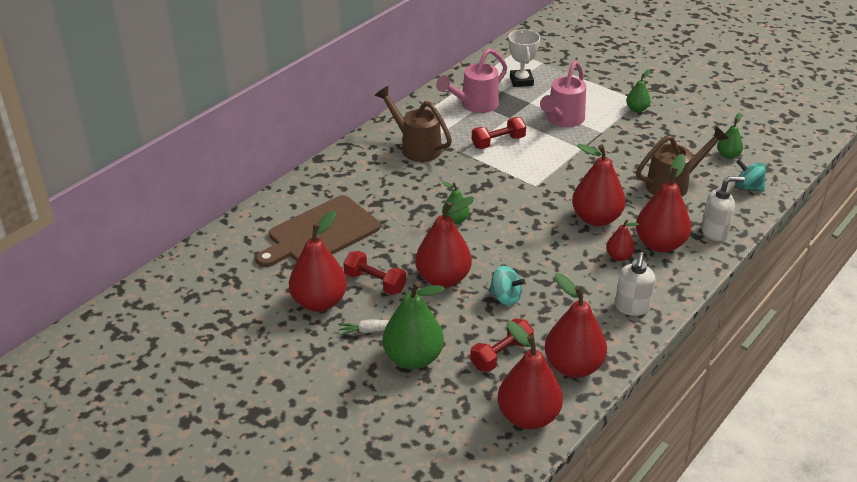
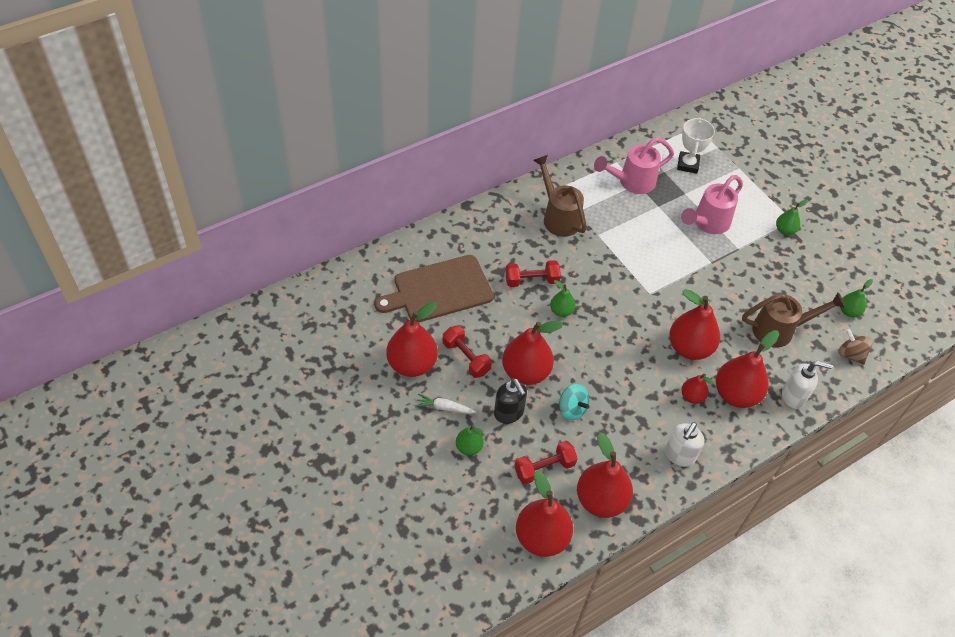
camera: 15 degrees right, 15 degrees up
(413, 358) = (469, 447): green pear -> green pear, size x0.52
(442, 318) = (509, 413): none -> black soap dispenser
(498, 142) = (636, 233): red dumbbell -> red dumbbell (531, 280)
(748, 187) = (850, 354): turquoise spinning top -> brown spinning top

